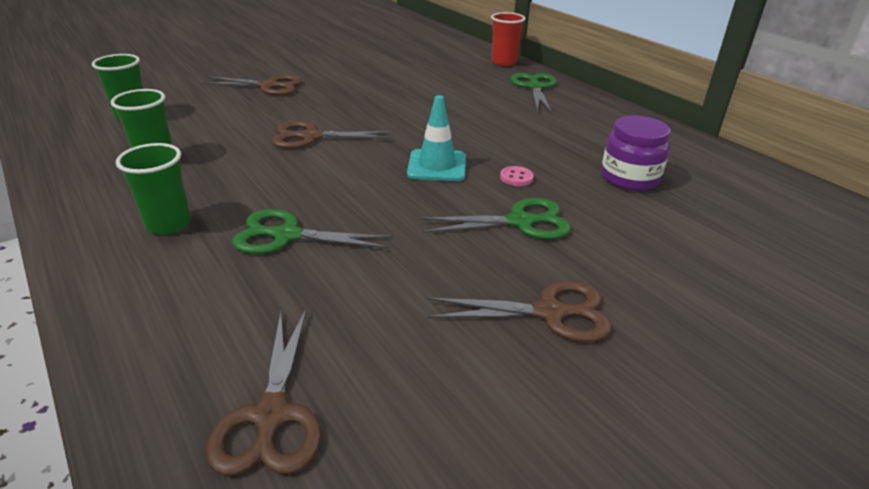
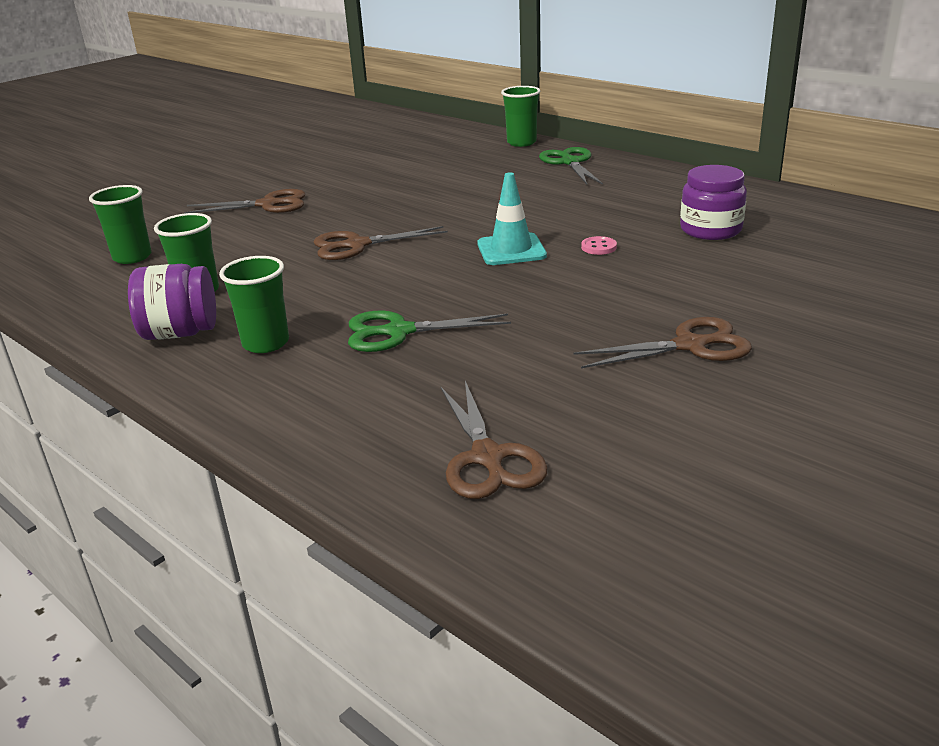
camera: 10 degrees left, 5 degrees down
(110, 198) = (180, 333): none -> purple jar
(504, 62) = (521, 142): red cup -> green cup
(520, 222) = (623, 283): green scissors -> none

